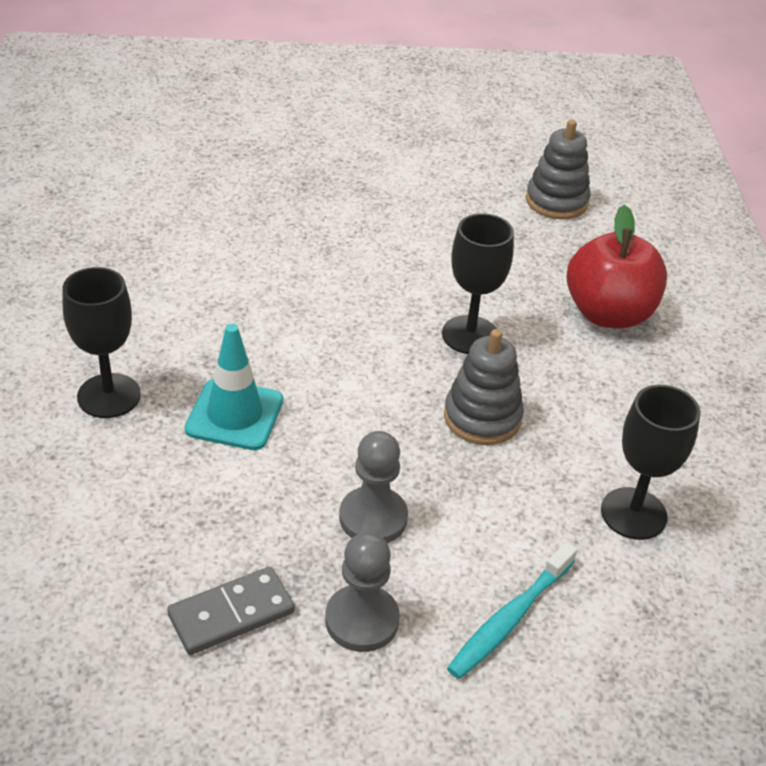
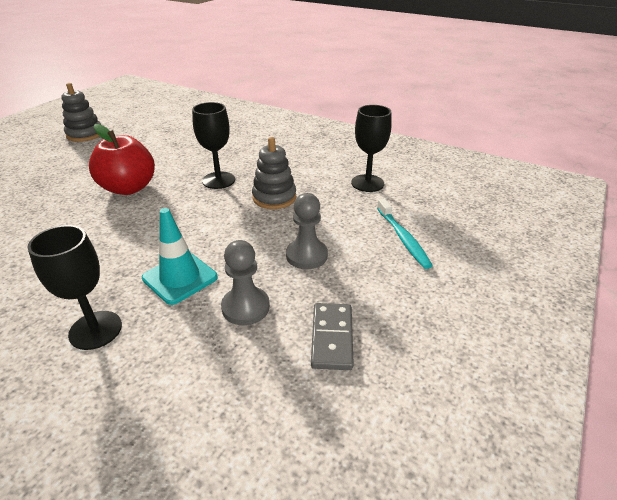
camera: 55 degrees left, 5 degrees down
(362, 620) = (372, 286): grey pawn -> grey pawn (245, 307)
(556, 201) = (167, 128): grey stacking toy -> grey stacking toy (85, 134)
(608, 314) = (250, 144): red apple -> red apple (129, 188)

